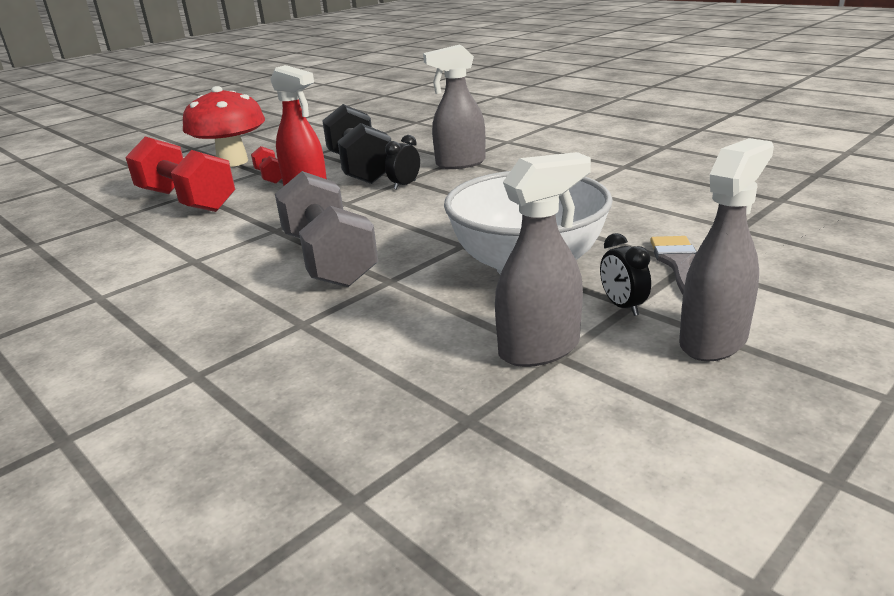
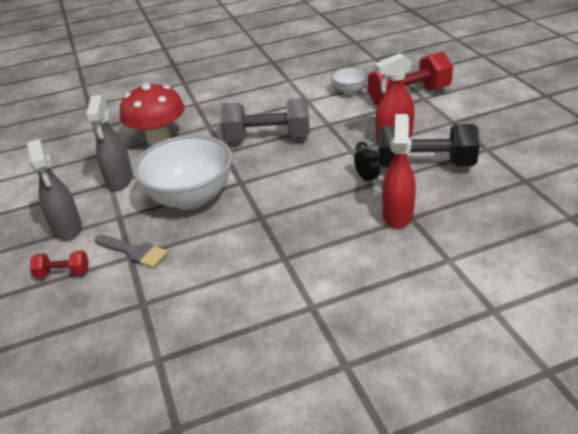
camera: 115 degrees right, 10 degrees up
(161, 237) = (350, 91): none -> white bowl
(233, 162) = (489, 112): red mushroom -> red mushroom (159, 139)
(270, 177) = (436, 126): red dumbbell -> red dumbbell (63, 273)
(460, 164) = (397, 214): grey spray bottle -> red spray bottle
(622, 306) = (121, 214): black clock -> none

